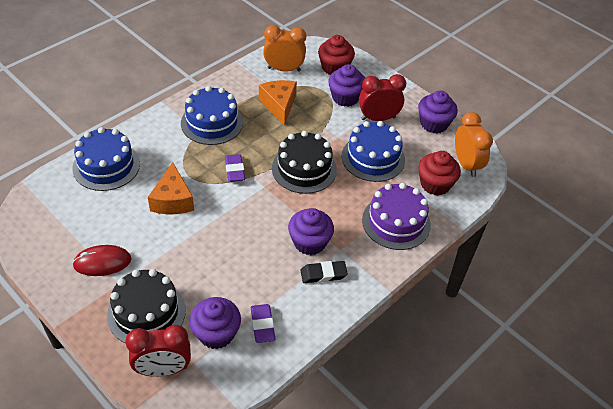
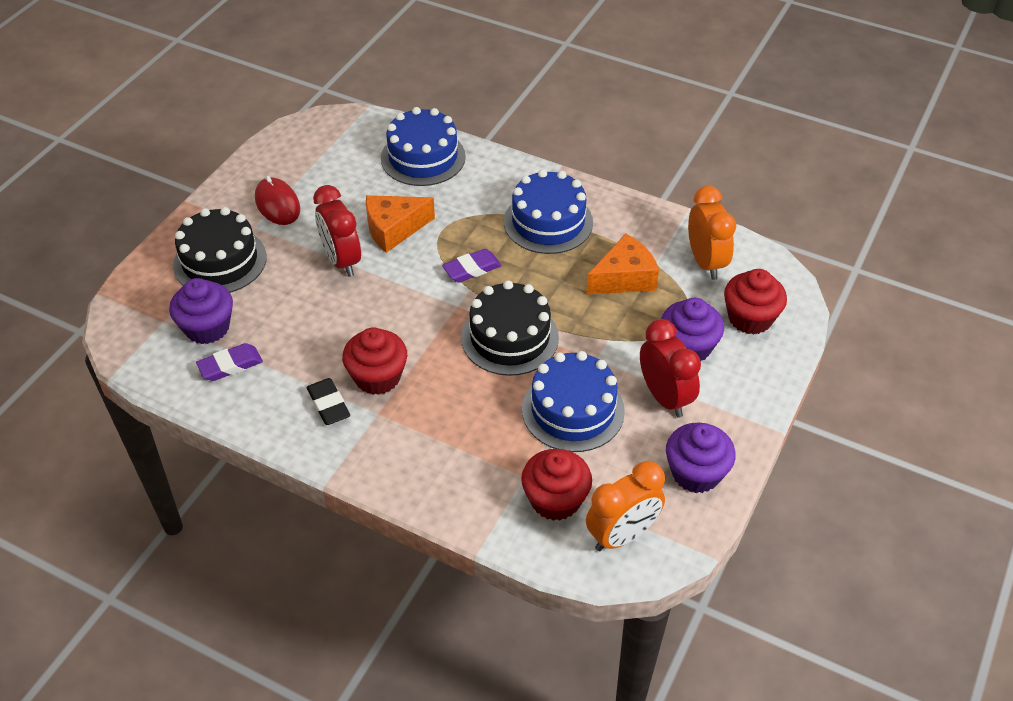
camera: 75 degrees right, 0 degrees up
(163, 369) = (148, 298): red clock -> red clock (341, 261)
(309, 242) = (377, 377): purple cupcake -> red cupcake
(396, 222) = (454, 465): purple cake -> none

